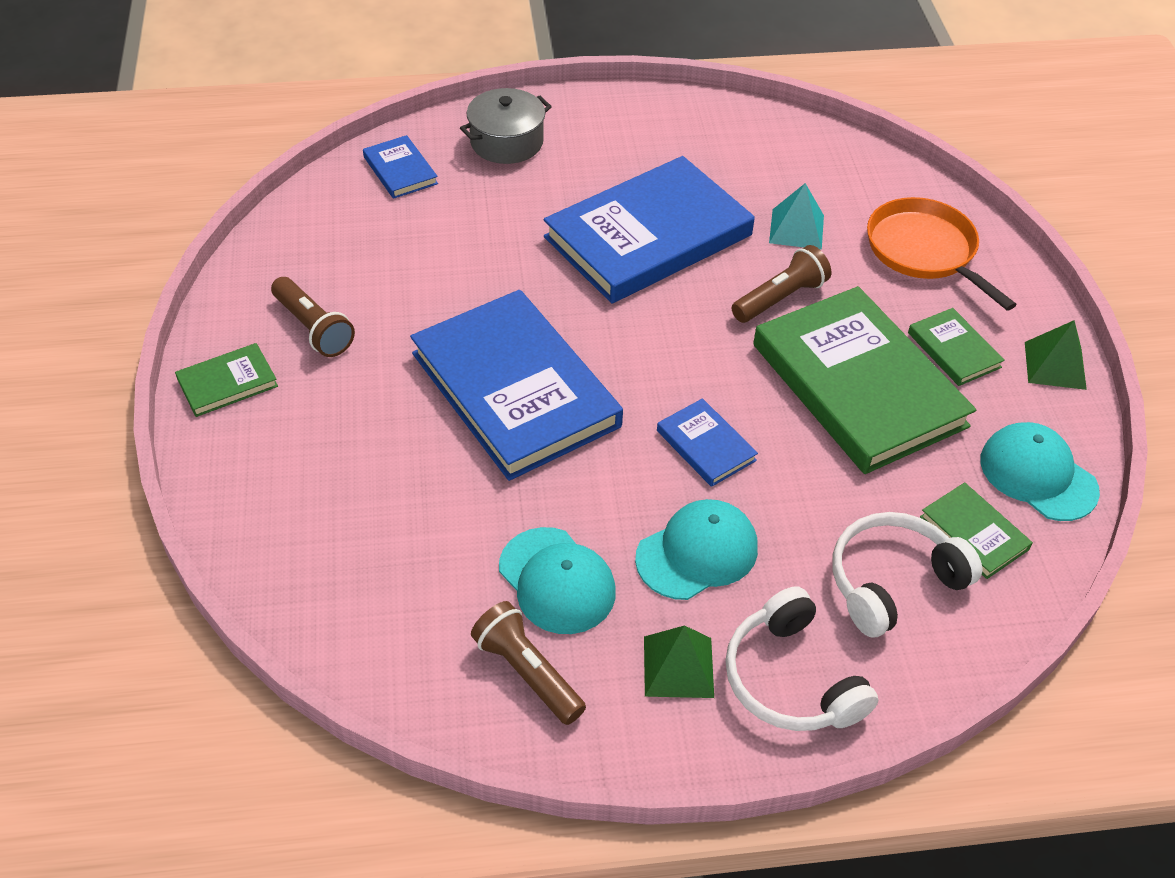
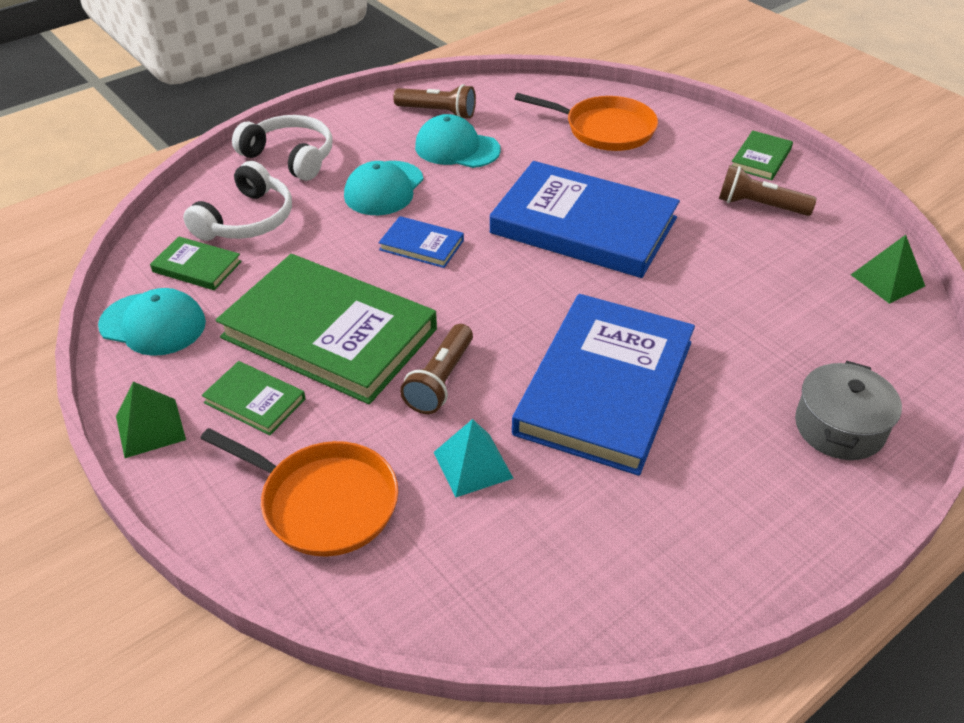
camera: 150 degrees right, 5 degrees down
(342, 518) = (605, 129): none -> orange pan
(400, 170) = (882, 348): blue book -> none
(678, 667) = (358, 140): green pyramid -> green pyramid (887, 280)

